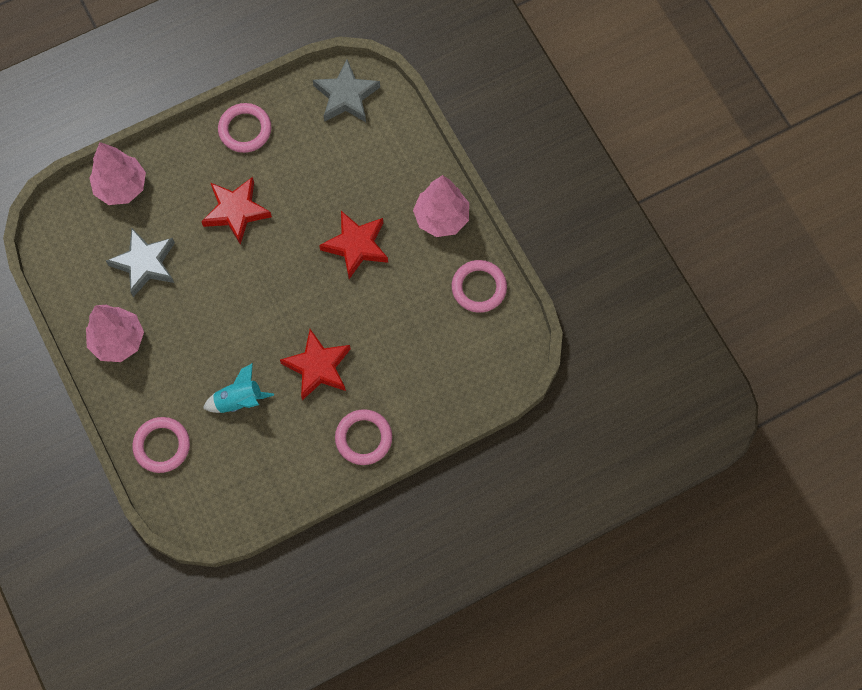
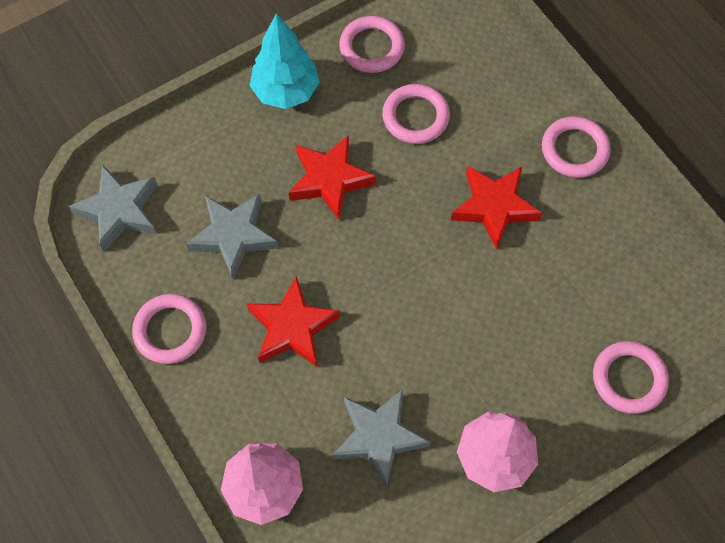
camera: 95 degrees left, 5 degrees down
(239, 400) = (552, 293): turquoise rocket -> none
(315, 174) = (234, 236): none -> grey star
(407, 316) = (415, 117): none -> pink ring
(441, 218) = (285, 91): pink tree -> turquoise tree

